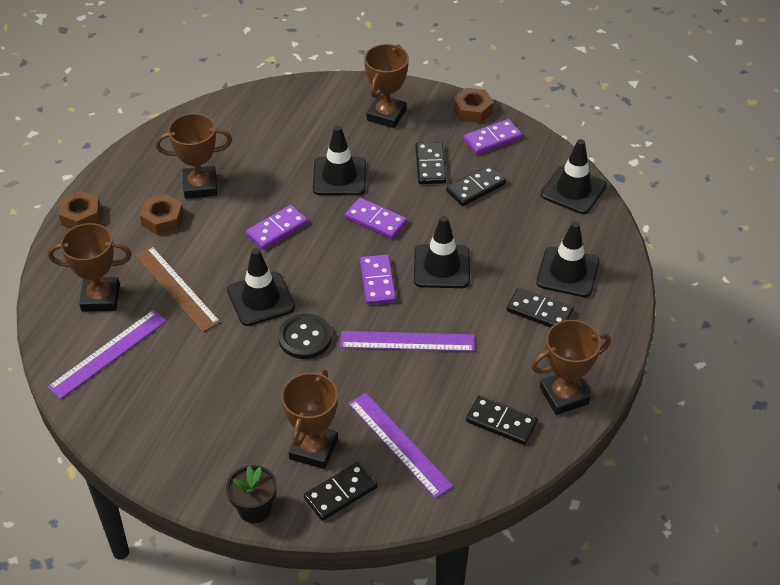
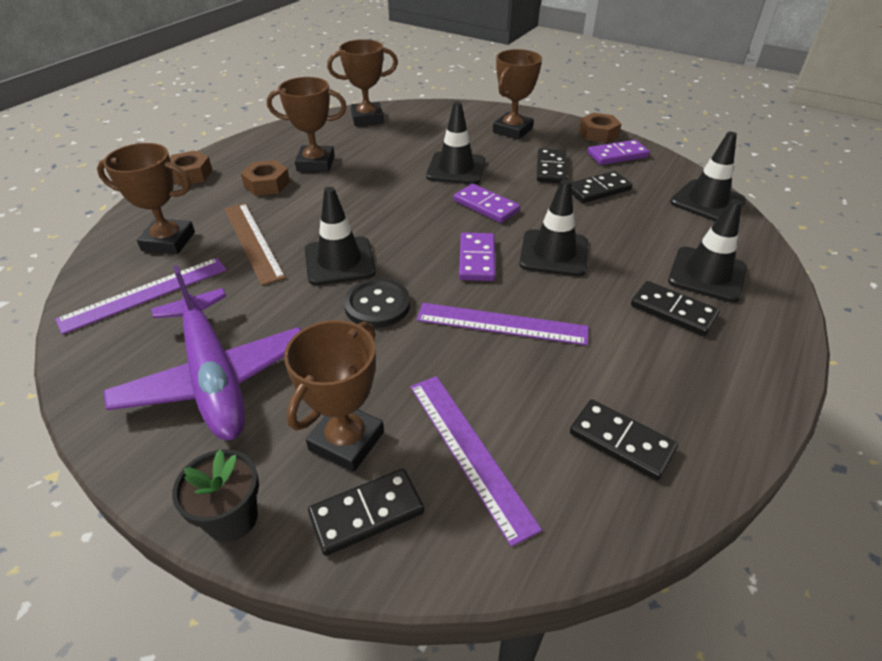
camera: 10 degrees right, 5 degrees down
(199, 416) = (214, 376): none -> purple plane
(277, 229) = (379, 203): purple domino -> none
(564, 395) = (713, 417): brown trophy -> brown trophy (367, 118)

